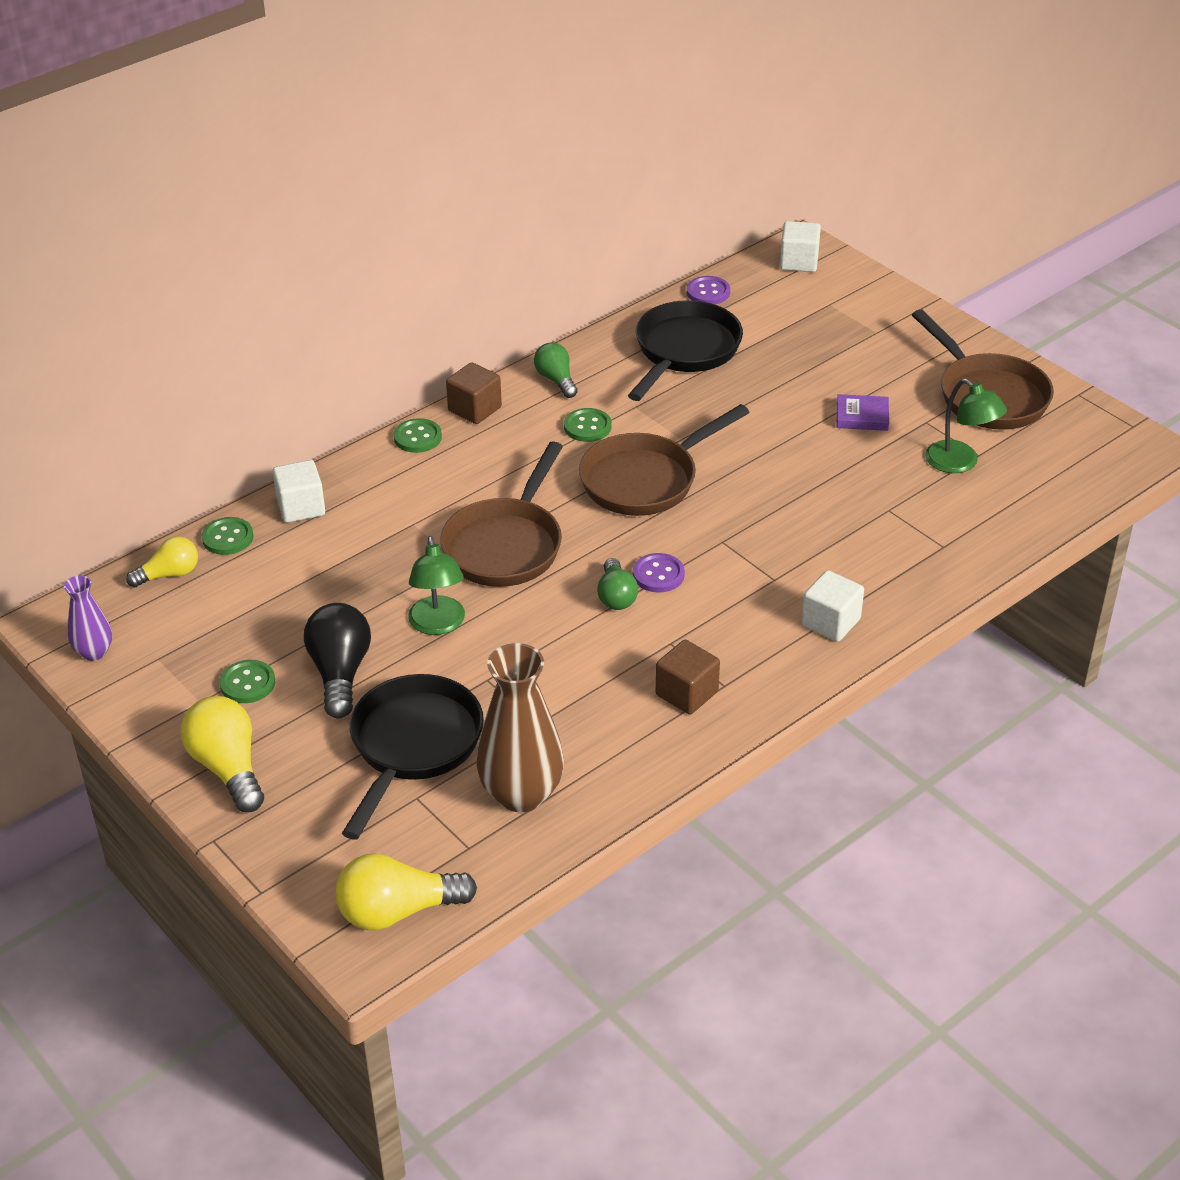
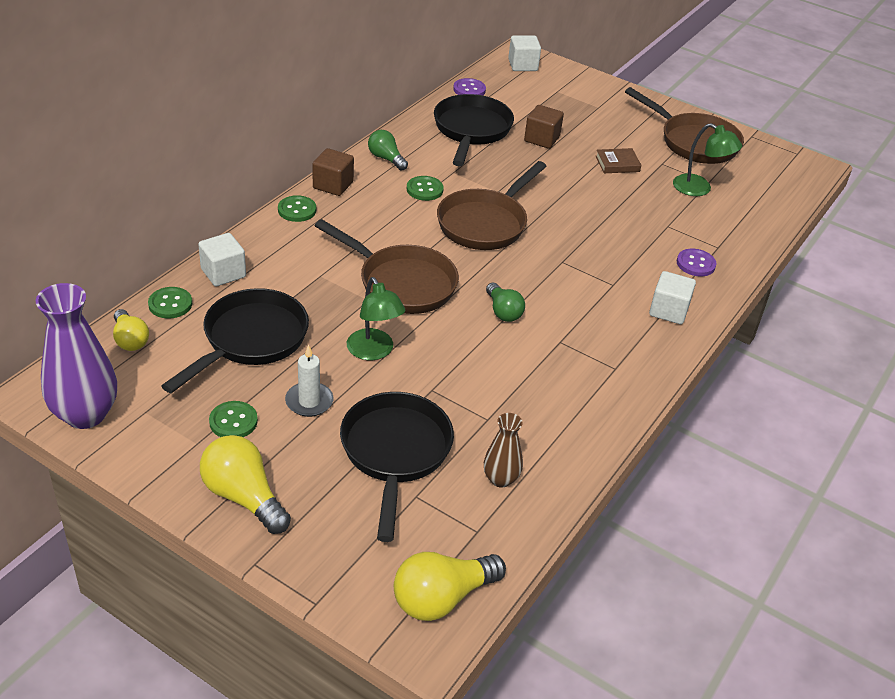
camera: 20 degrees left, 0 degrees up
(94, 652) = (85, 414): purple vase -> purple vase, size x1.86
(169, 574) = (130, 340): yellow light bulb -> yellow light bulb turned 105 degrees clockwise
(301, 592) = (250, 340): none -> black pan
(340, 673) = (309, 401): black light bulb -> white candle
(506, 545) = (401, 283): brown pan -> brown pan turned 60 degrees counterclockwise
(521, 794) = (500, 479): brown vase -> brown vase, size x0.54
(658, 574) = (527, 291): purple button -> purple button (695, 264)
(686, 693) = (590, 378): brown cube -> brown cube (541, 139)
(862, 416) = (617, 164): purple book -> brown book

